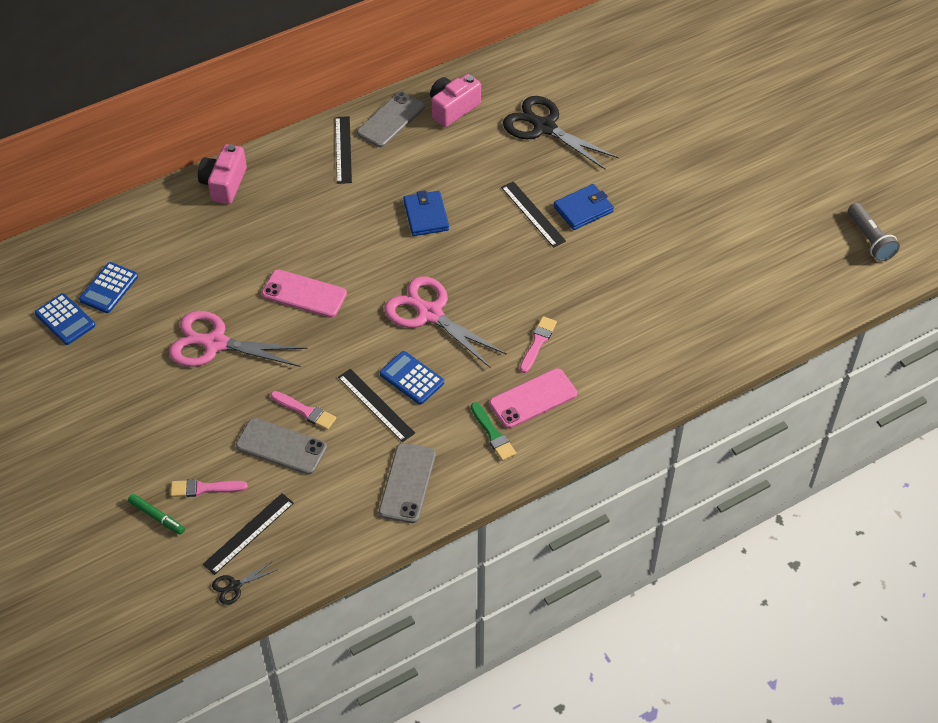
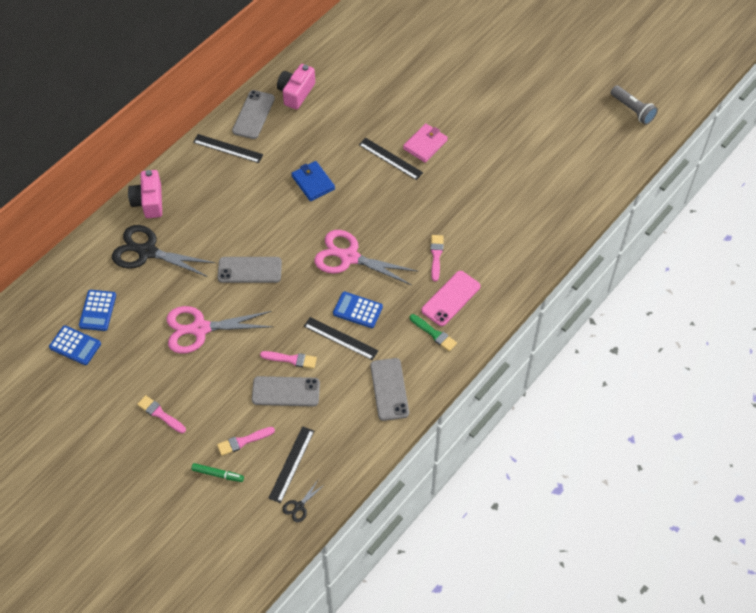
camera: 20 degrees left, 5 degrees up
(123, 426) = (160, 414): none -> pink brush
(304, 294) = (249, 270): pink phone -> grey phone
(343, 149) = (228, 148): black ruler -> black ruler turned 45 degrees counterclockwise
(544, 127) = (370, 89): black scissors -> black scissors (147, 252)
(583, 209) = (425, 144): blue wallet -> pink wallet

